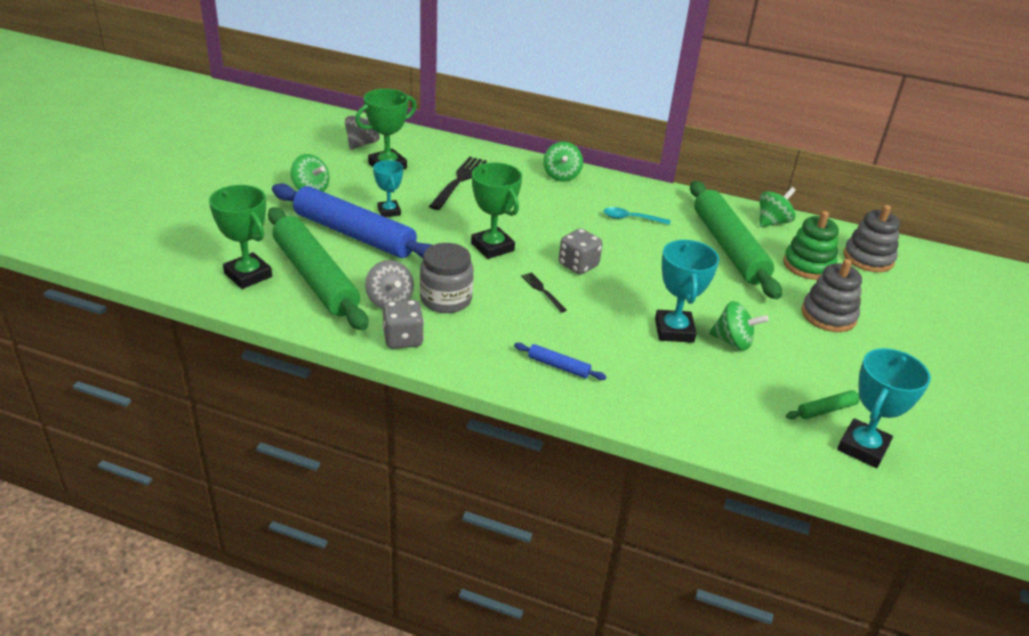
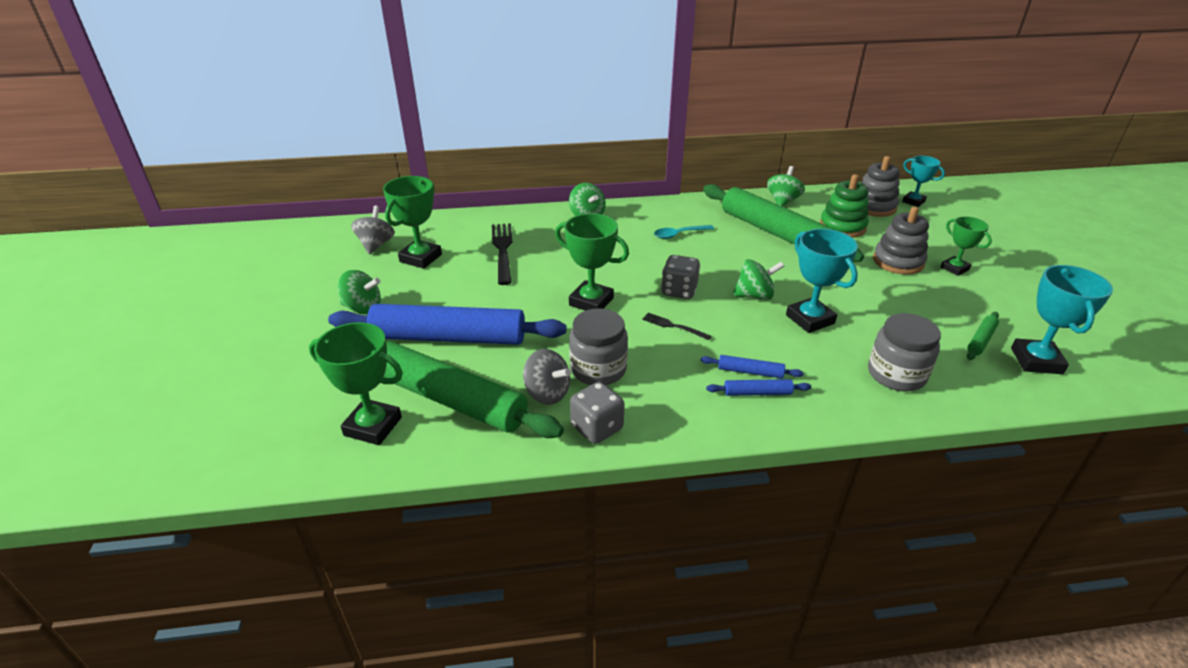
camera: 25 degrees left, 0 degrees up
(389, 211) = (463, 302): turquoise trophy -> turquoise trophy (913, 201)
(570, 349) = (750, 372): none -> blue rolling pin
(702, 402) = (896, 374): none -> grey jar
(733, 342) = (860, 311): green spinning top -> green spinning top (754, 295)
(884, 343) = (954, 268): none -> green trophy

